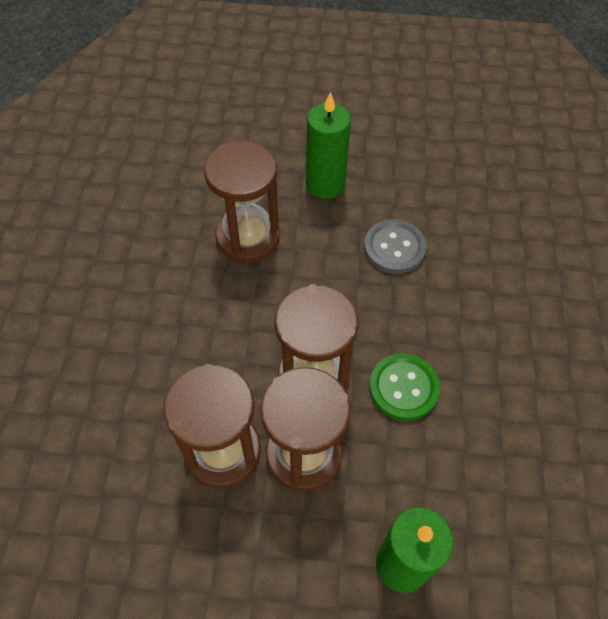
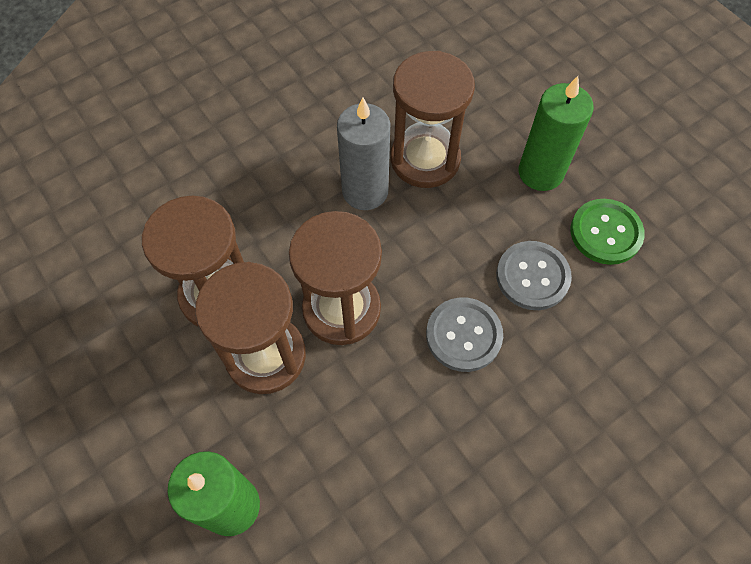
camera: 50 degrees right, 5 degrees up
(235, 291) = (365, 191): none -> grey candle
(400, 318) = (463, 335): none -> grey button
(403, 388) = (395, 389): green button -> green button (605, 233)

